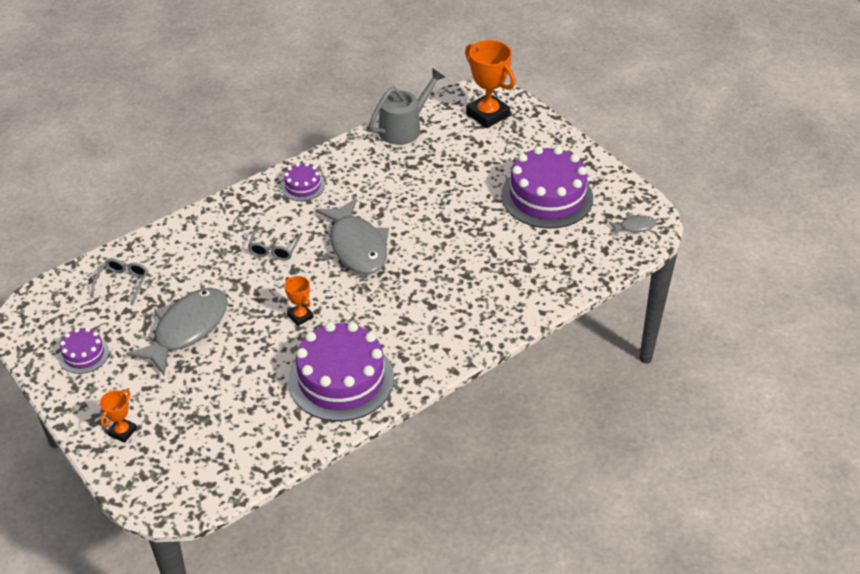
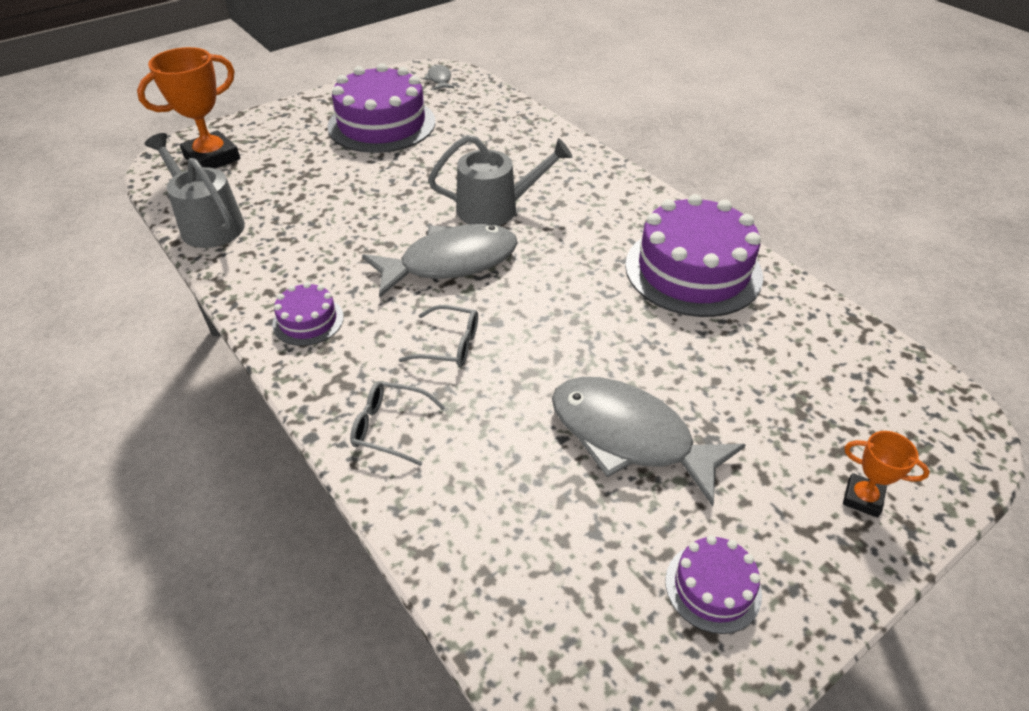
camera: 90 degrees left, 0 degrees up
(123, 283) = (524, 547): grey glasses -> grey glasses (389, 427)
(300, 316) = (588, 310): orange trophy -> none
(423, 268) = (495, 208): none -> grey watering can

